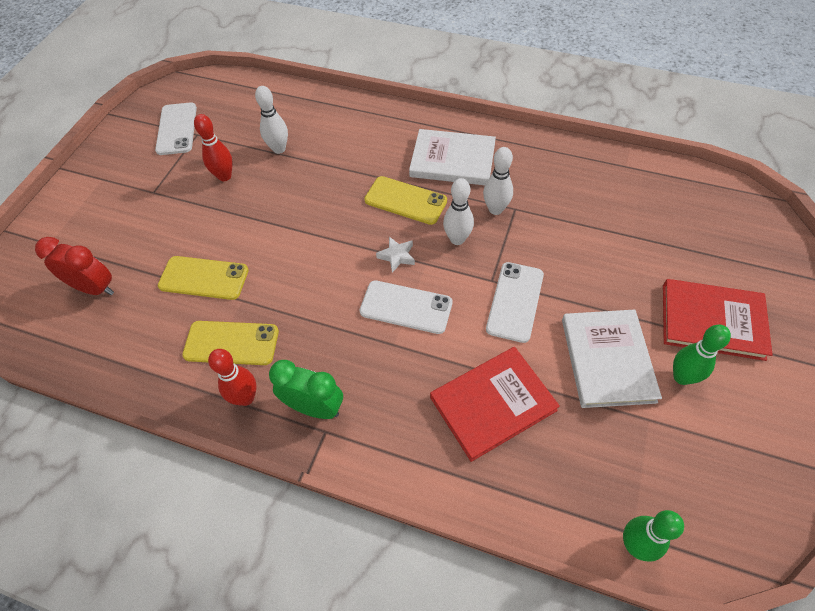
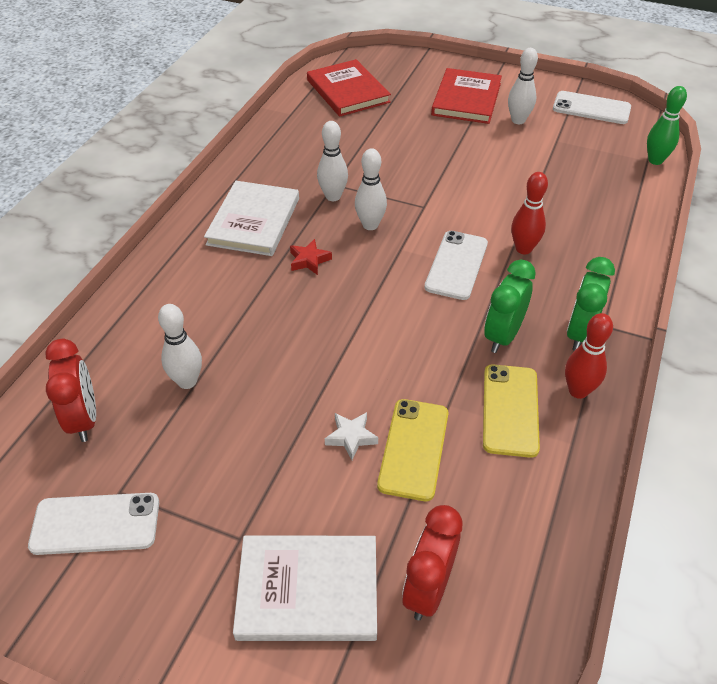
camera: 90 degrees left, 10 degrees down
(224, 176) = (227, 443): red bowling pin -> red bowling pin (523, 249)
(253, 108) = (84, 419): none -> red clock
(314, 341) = (502, 336): none -> green clock
(397, 256) = (390, 270): white star -> white star (351, 437)
(405, 200) = (309, 260): yellow phone -> red star
(492, 403) = (556, 216): red book -> red book (347, 91)
(515, 301) = (449, 194): white phone -> white phone (591, 108)
(607, 359) = (506, 152): white book -> white book (308, 590)
(682, 377) = (518, 120): green bowling pin -> white bowling pin

